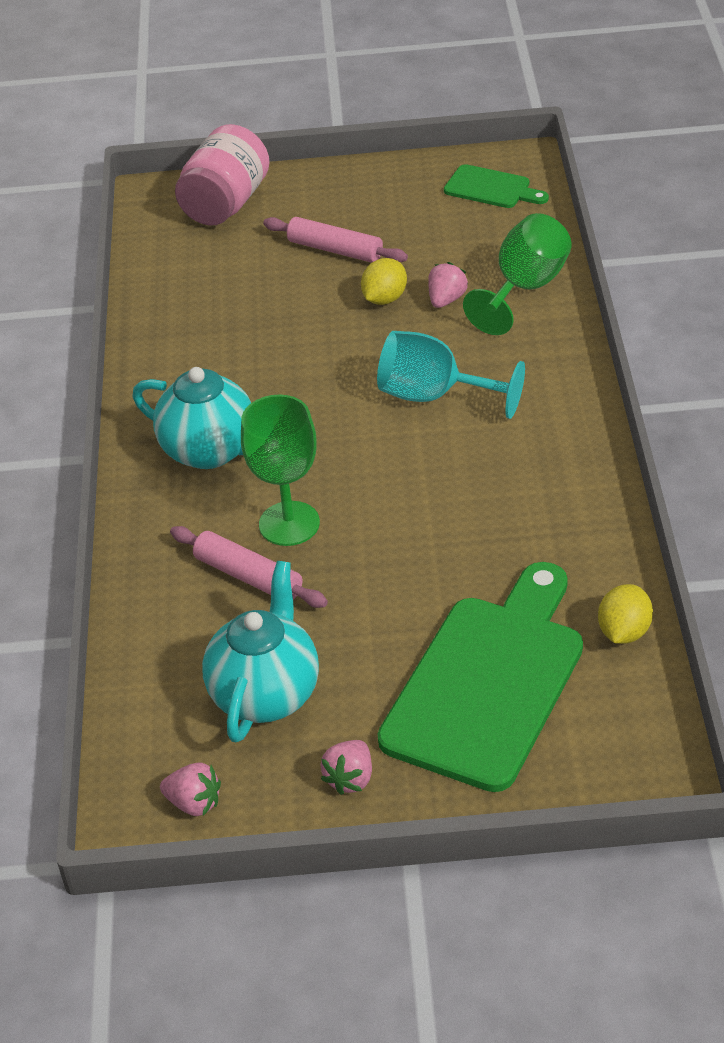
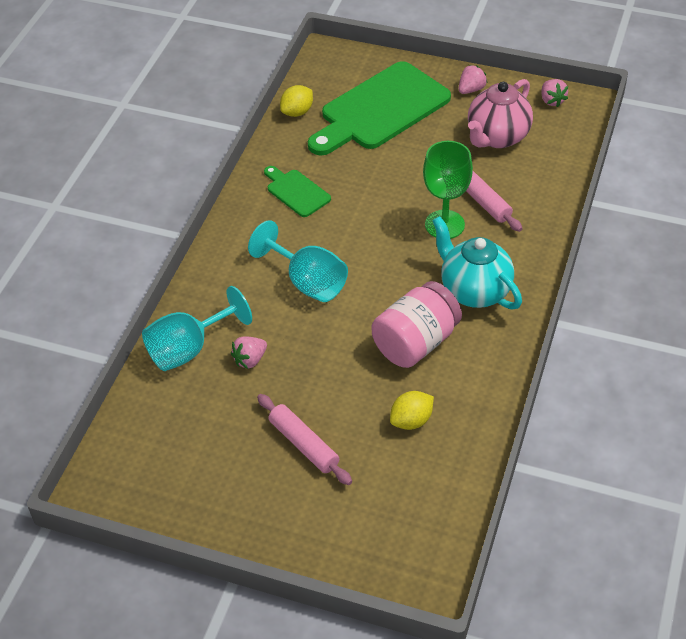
camera: 160 degrees left, 5 degrees up
(194, 803) = (552, 101): pink strawberry -> pink strawberry turned 150 degrees counterclockwise
(226, 204) = (369, 541): pink jar -> pink jar (415, 342)
(266, 694) = (497, 137): turquoise teapot -> pink teapot
(384, 299) = (293, 378): yellow lemon -> yellow lemon (411, 421)
(491, 188) = (140, 465): green cutting board -> green cutting board (296, 191)
(525, 288) = (189, 349): green goblet -> turquoise goblet

